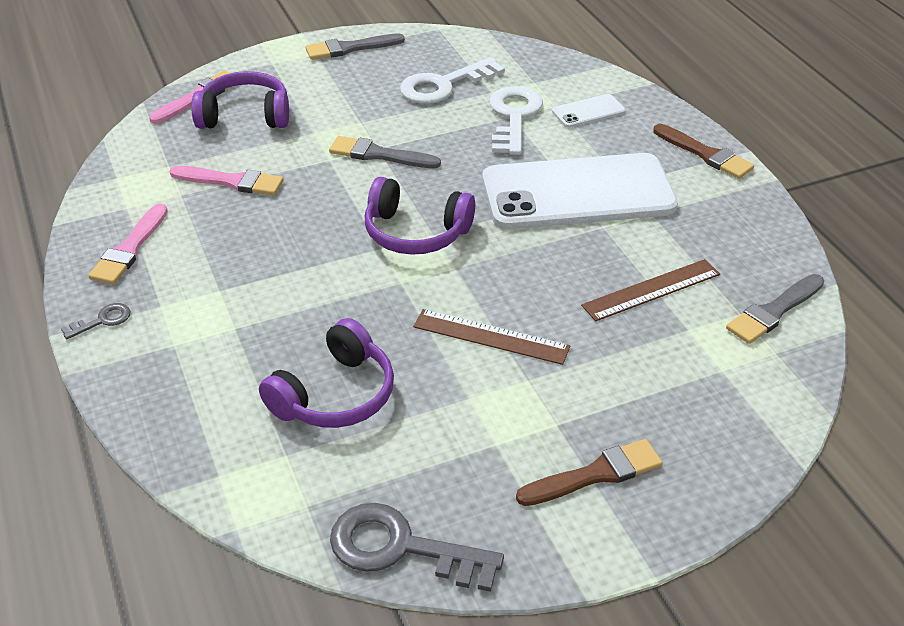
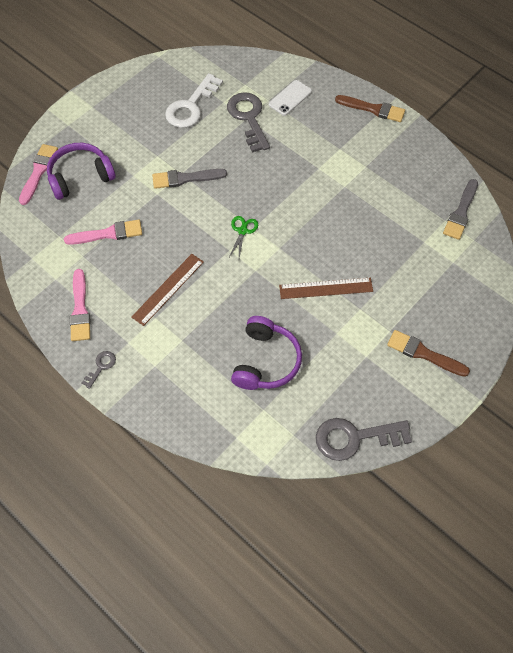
camera: 25 degrees left, 20 degrees up
(350, 48) = (111, 94): grey brush -> none
(415, 232) = (242, 231): purple headphones -> green scissors
(514, 117) = (248, 118): white key -> grey key
(578, 193) = (317, 166): white phone -> none
(595, 474) = (424, 353): brown brush -> brown brush turned 105 degrees counterclockwise
(651, 290) = (392, 222): brown ruler -> brown ruler (168, 289)

